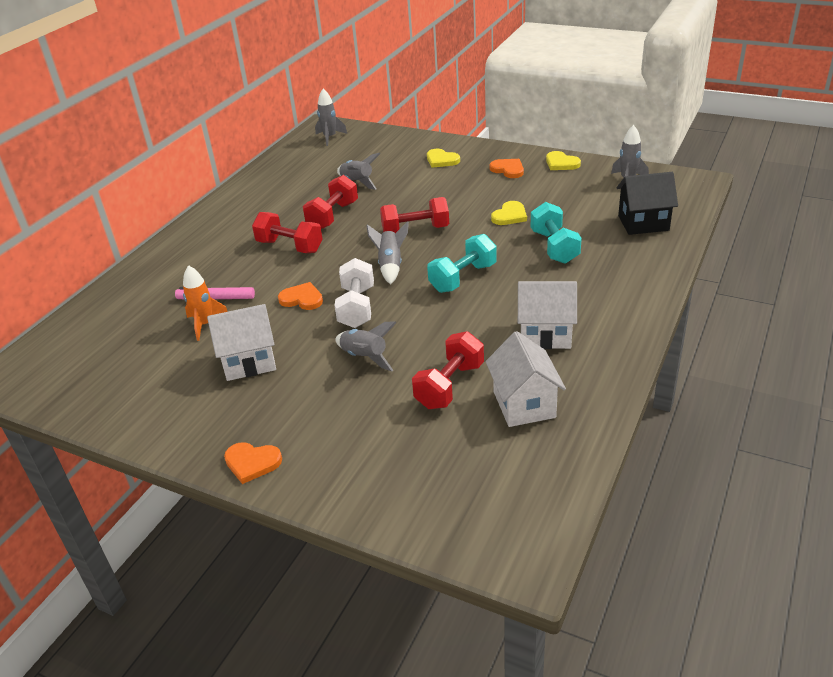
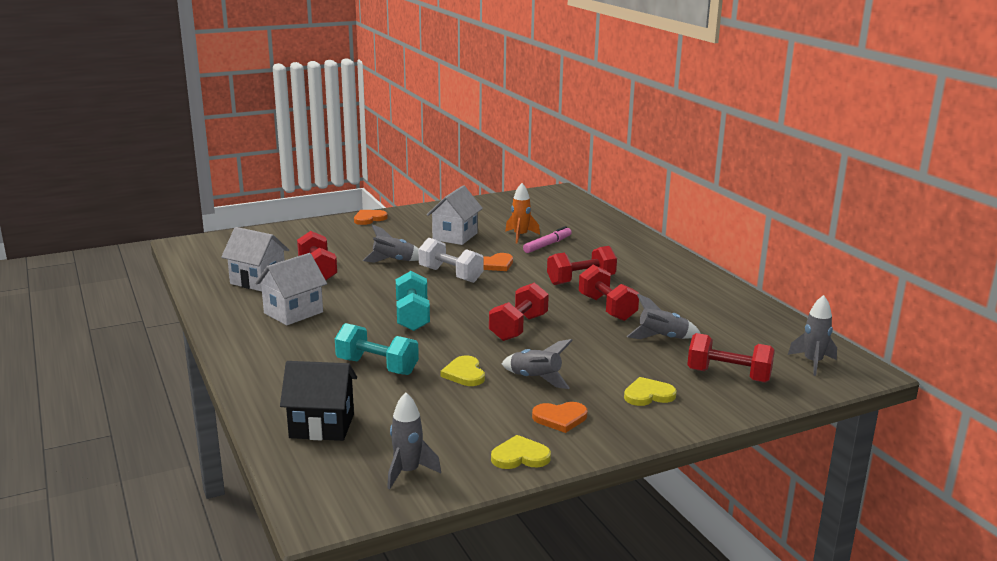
camera: 125 degrees right, 15 degrees down
(382, 150) = (728, 376): none -> red dumbbell
(390, 265) = (482, 301): grey rocket -> grey rocket (535, 379)
(643, 223) = (322, 426): black house -> black house turned 60 degrees clockwise

